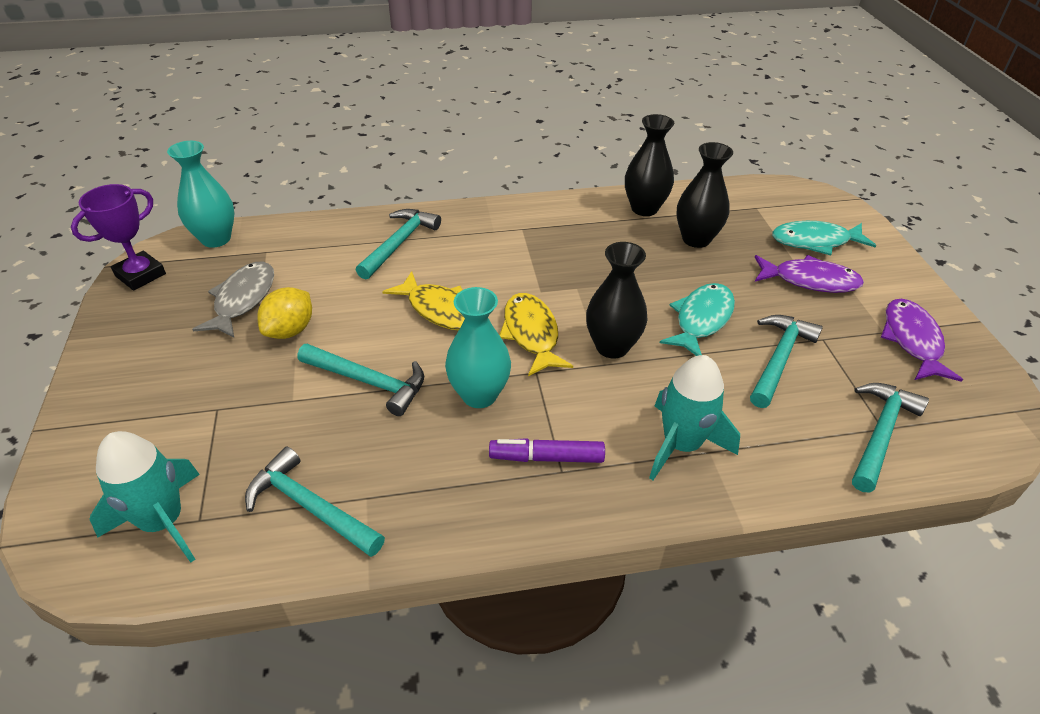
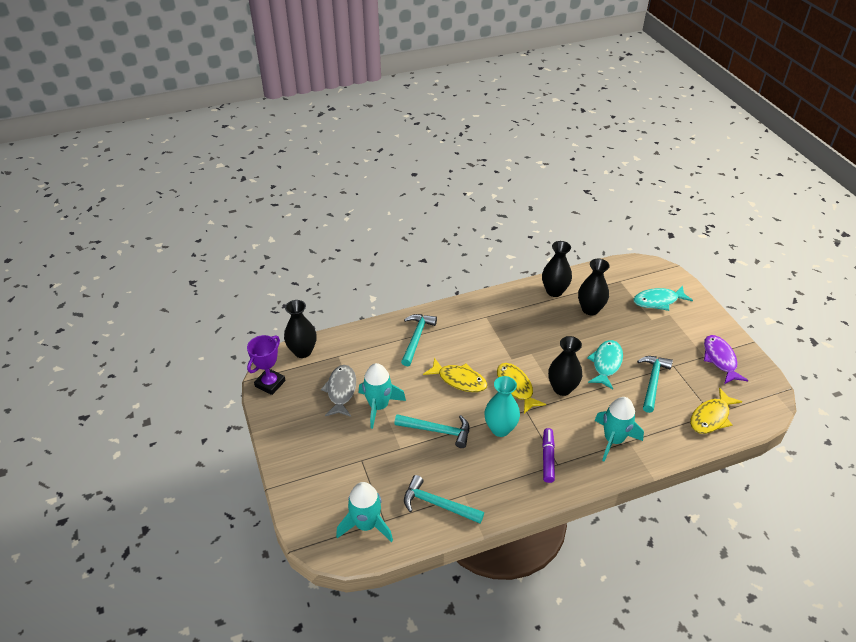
camera: 10 degrees left, 0 degrees up
(216, 239) = (302, 351): turquoise vase -> black vase
(290, 330) = (379, 406): yellow lemon -> turquoise rocket
(547, 458) = (547, 458): purple marker -> purple marker turned 105 degrees clockwise
(810, 280) = (660, 329): purple fish -> none
(880, 433) = (711, 417): turquoise hammer -> yellow fish

